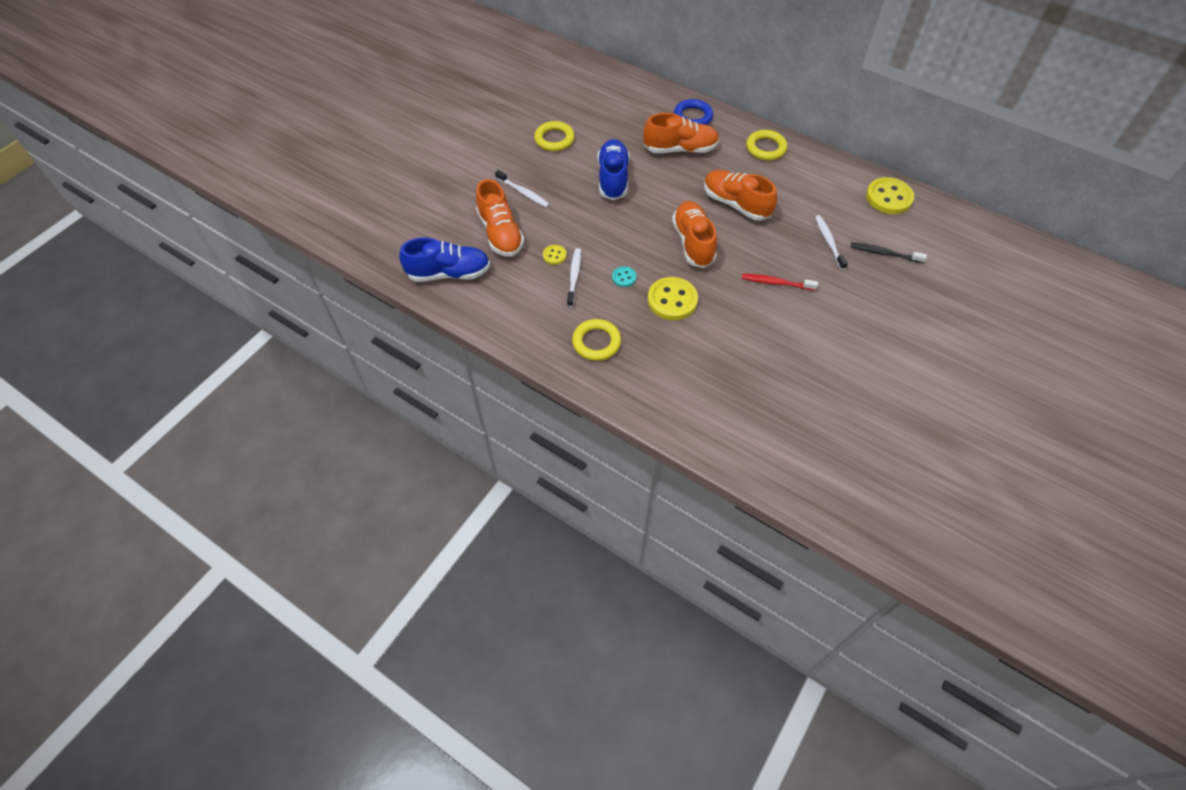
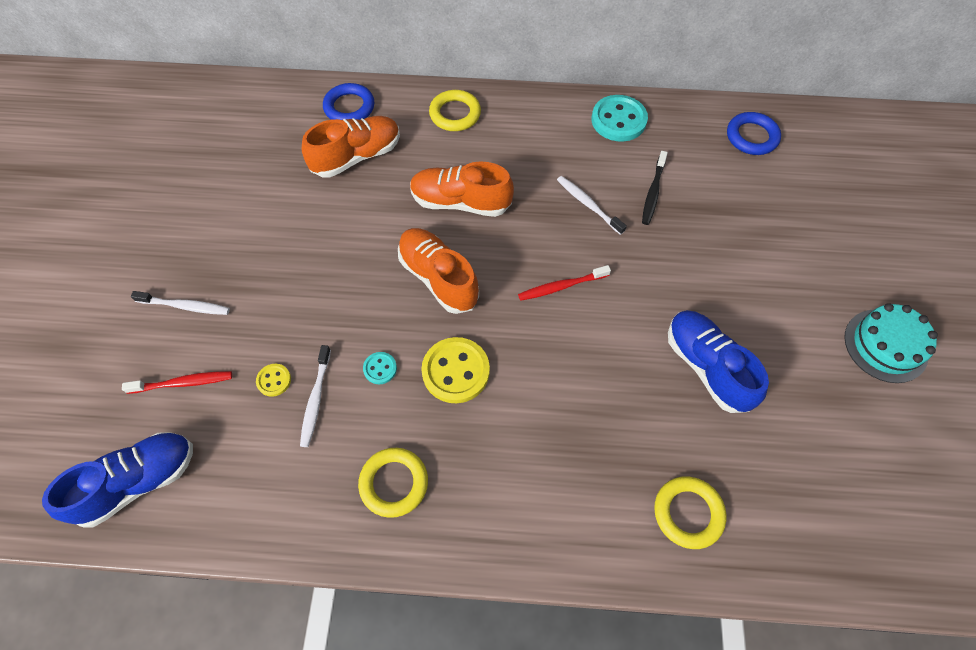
camera: 30 degrees left, 5 degrees up
(500, 233) = (183, 383): orange shoe -> red toothbrush
(554, 139) = (189, 209): yellow ring -> yellow ring (688, 513)
(574, 277) = (316, 399): white toothbrush -> white toothbrush turned 150 degrees counterclockwise
(613, 179) = (294, 233): blue shoe -> blue shoe (707, 367)
(884, 253) = (653, 192): black toothbrush -> black toothbrush turned 60 degrees counterclockwise
(888, 197) = (618, 120): yellow button -> turquoise button
(991, 248) = (751, 137): none -> blue ring
(1004, 423) = (885, 345): none -> turquoise cake

